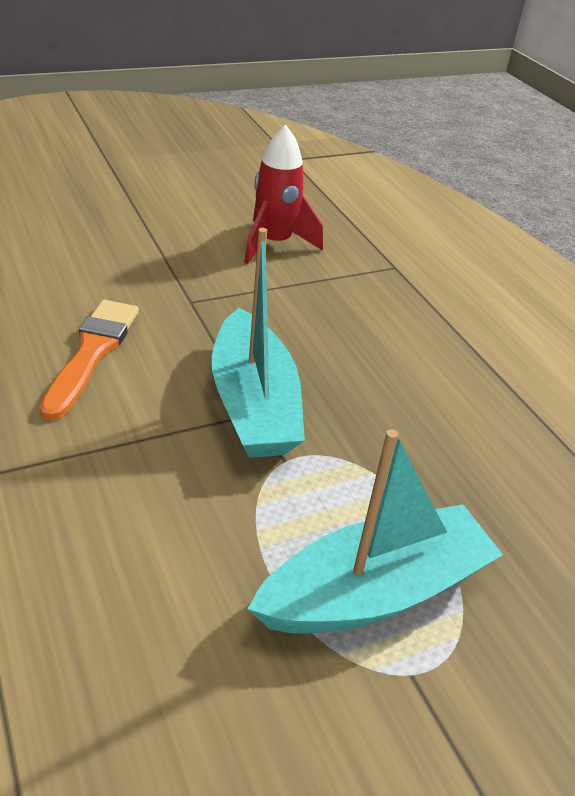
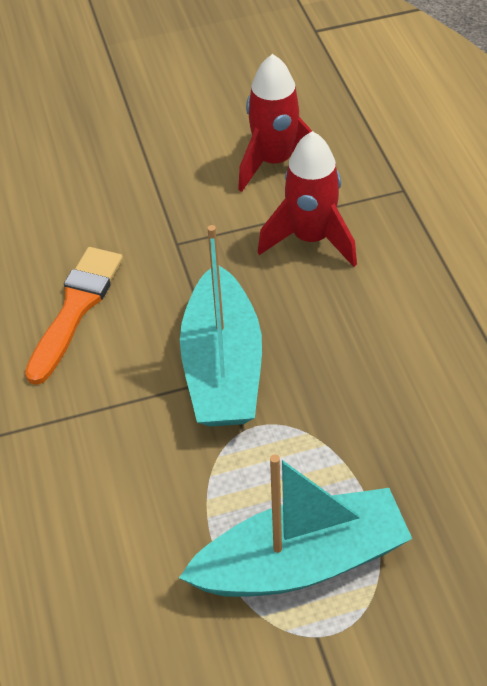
camera: 15 degrees right, 10 degrees up
(320, 301) = (311, 239): none -> red rocket

